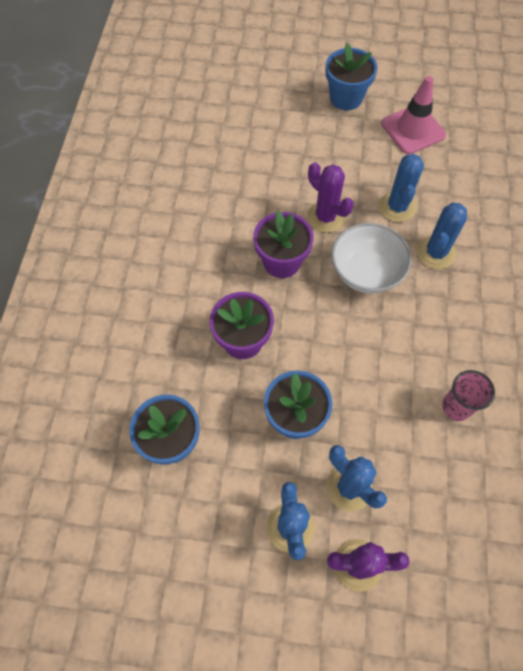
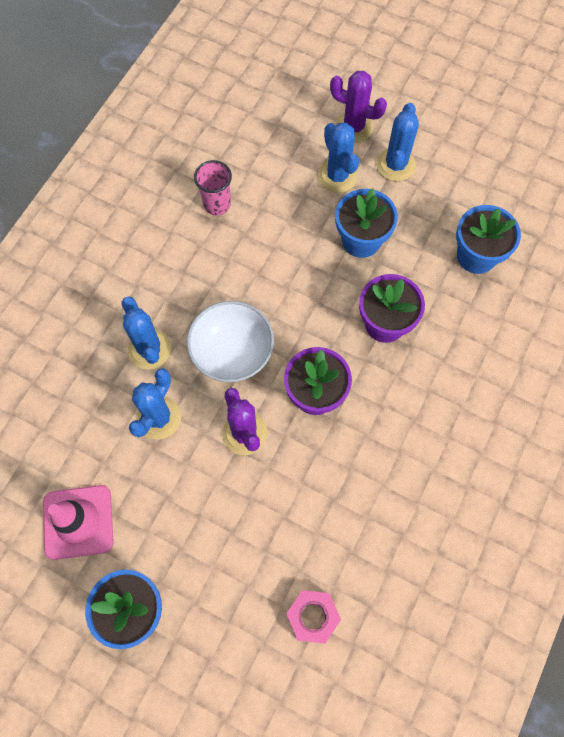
camera: 160 degrees left, 5 degrees up
(227, 127) = (312, 616): none -> pink nut
(435, 253) = (149, 349): blue cactus -> blue cactus turned 75 degrees counterclockwise

